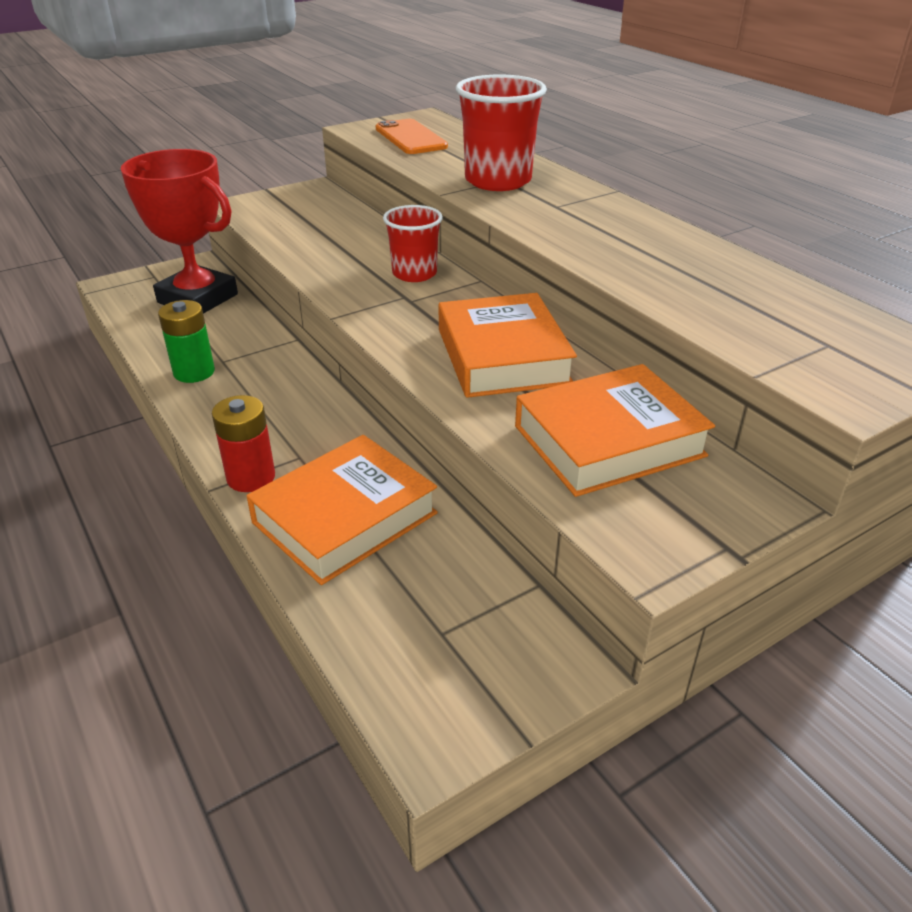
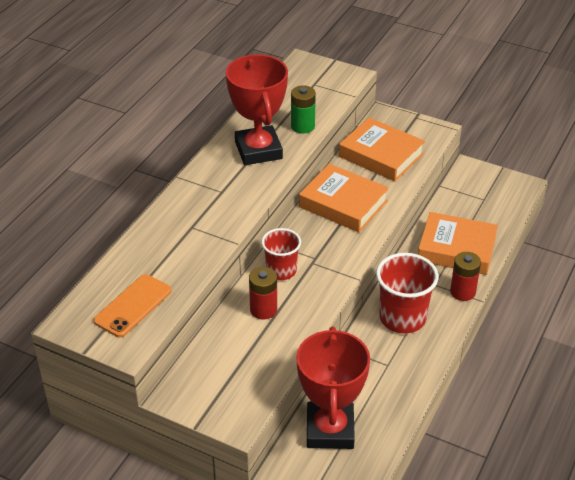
camera: 120 degrees left, 5 degrees up
(194, 372) = (408, 369): green battery -> green battery (302, 126)
(364, 248) = (263, 309): none -> red battery
(498, 181) = (197, 228): red cup -> red cup (402, 318)
(503, 356) = (343, 204): orange book -> orange book turned 75 degrees clockwise
(634, 247) = (258, 150): none -> red trophy

